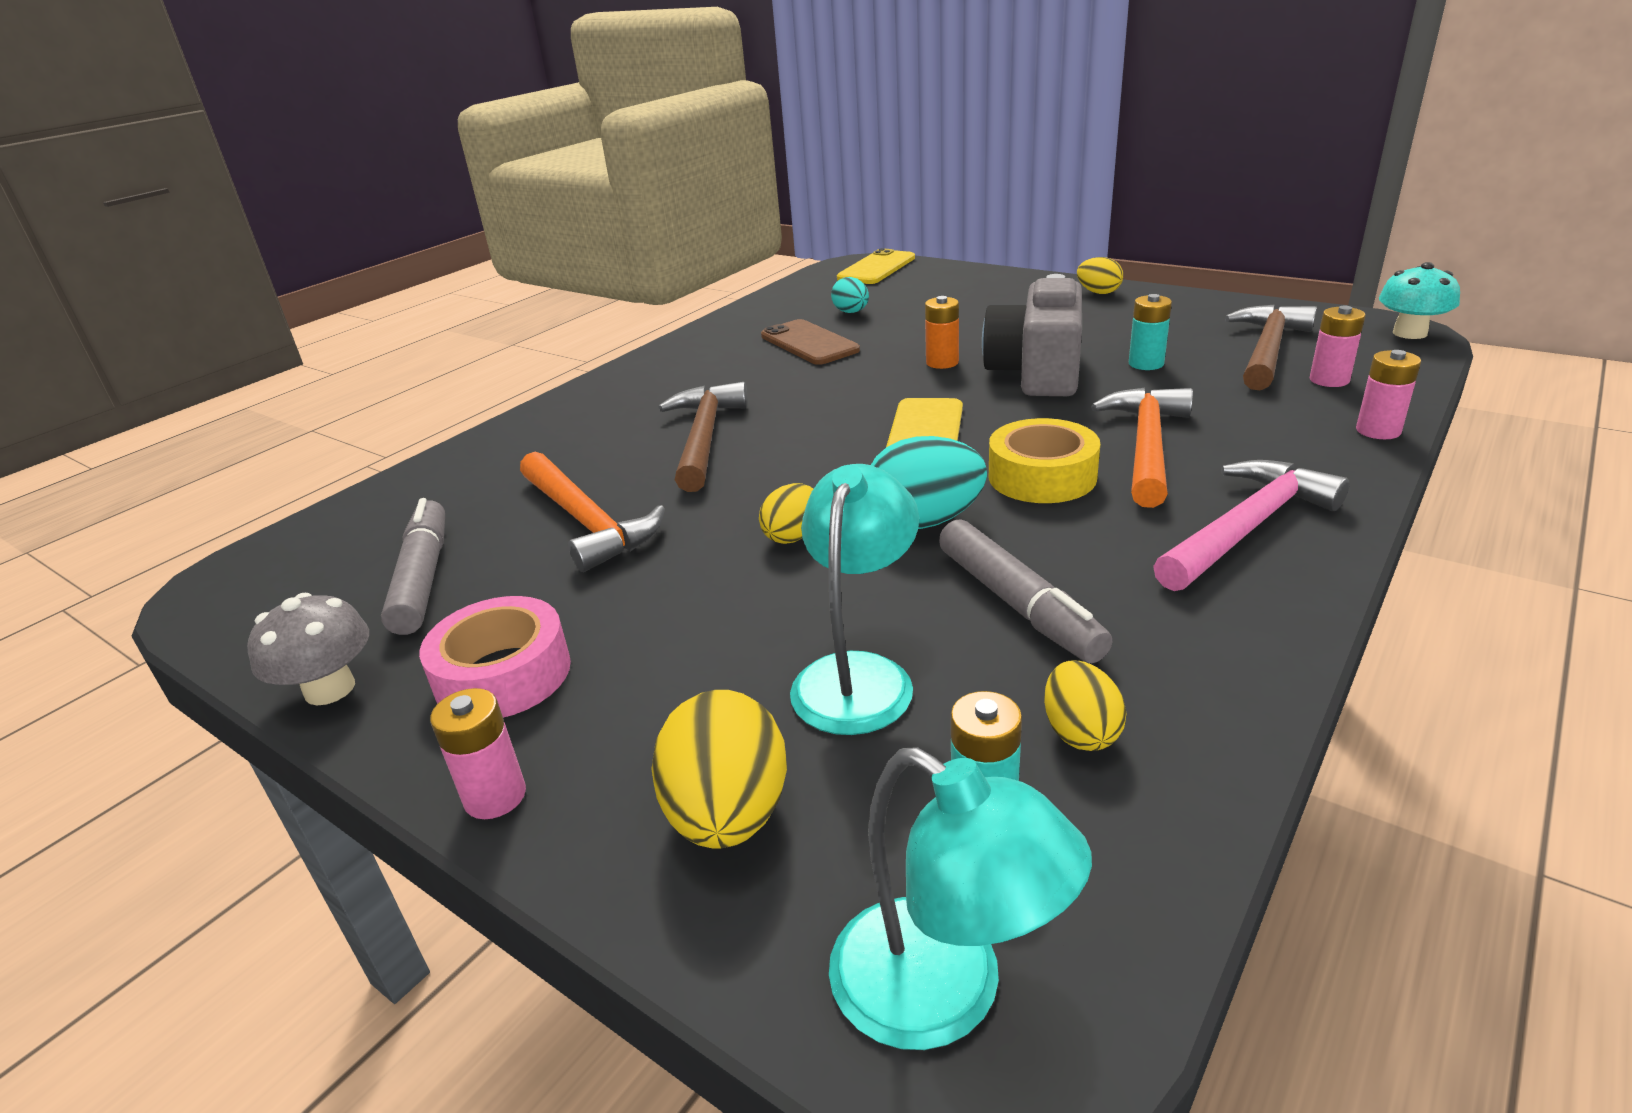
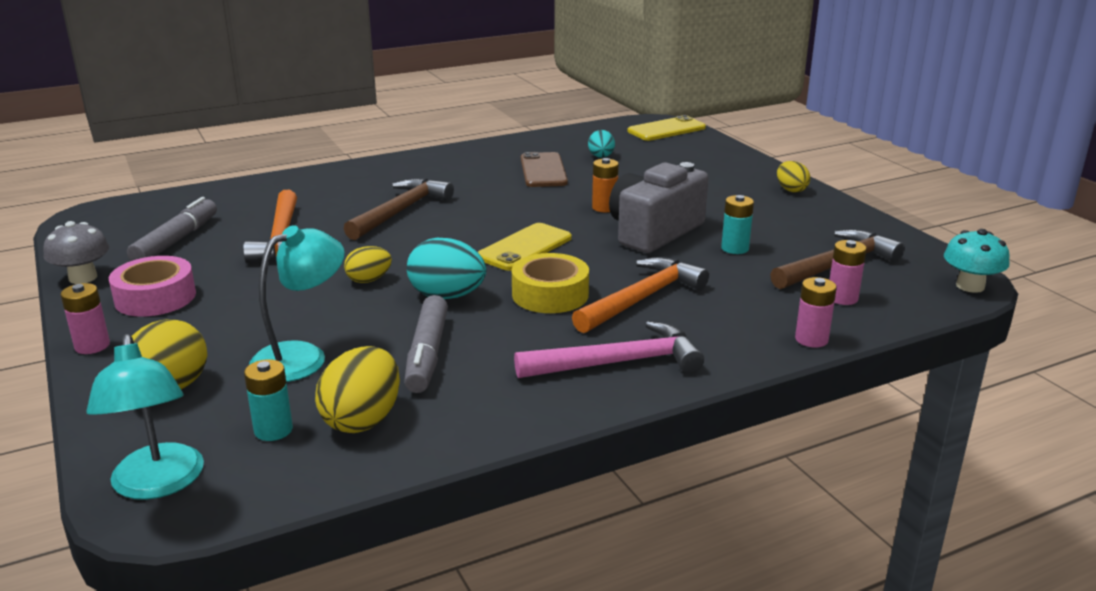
camera: 25 degrees right, 5 degrees down
(1080, 732) = (362, 420): yellow egg -> yellow egg, size x1.66

